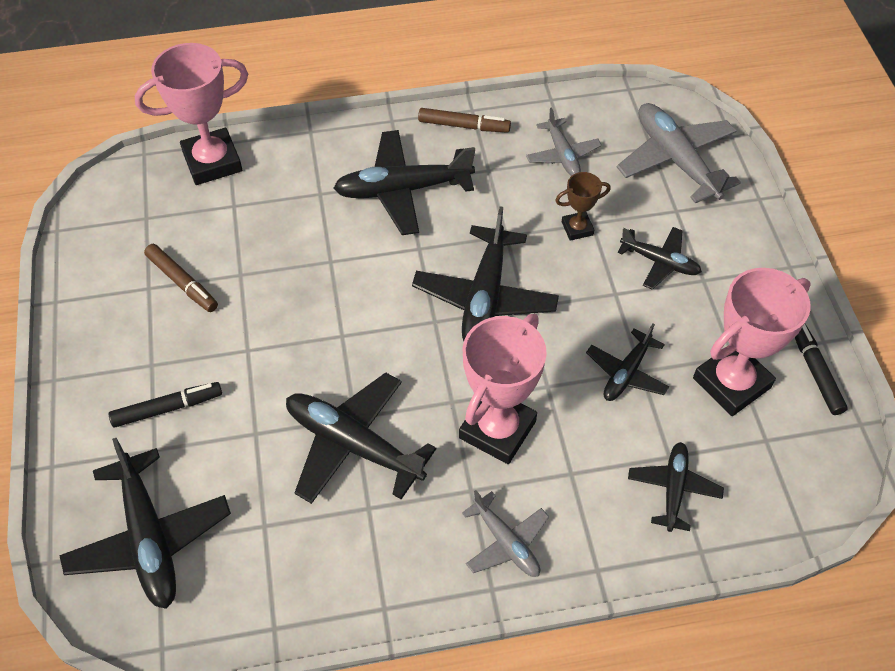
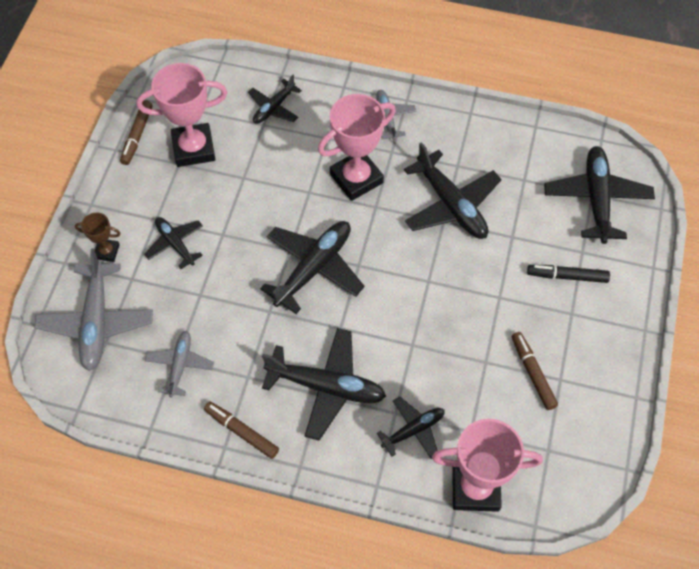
camera: 155 degrees left, 5 degrees up
(577, 228) = (214, 294): brown trophy -> brown trophy (107, 251)
(626, 373) = (254, 180): black plane -> black plane (413, 430)
(814, 370) = (137, 136): black marker -> brown marker

